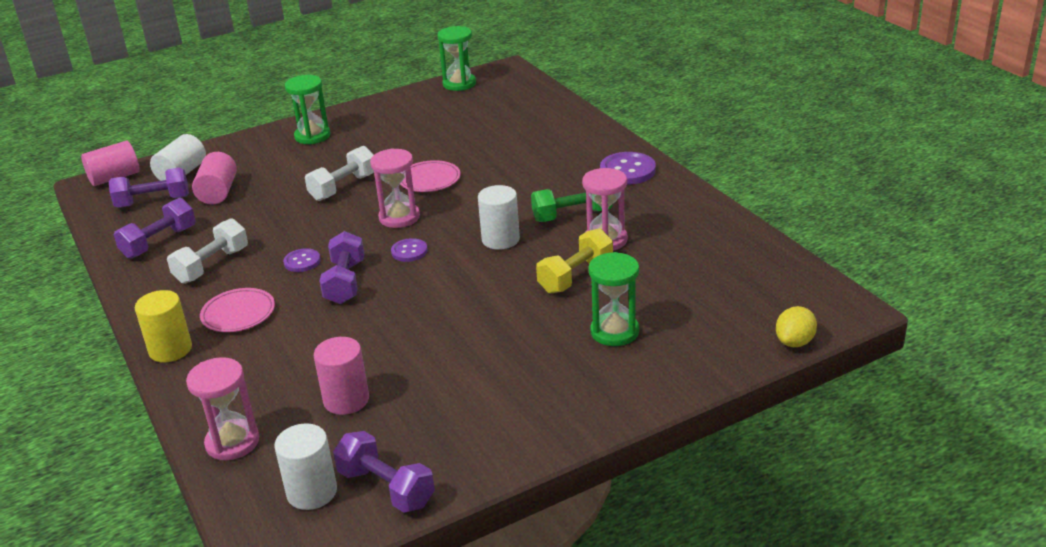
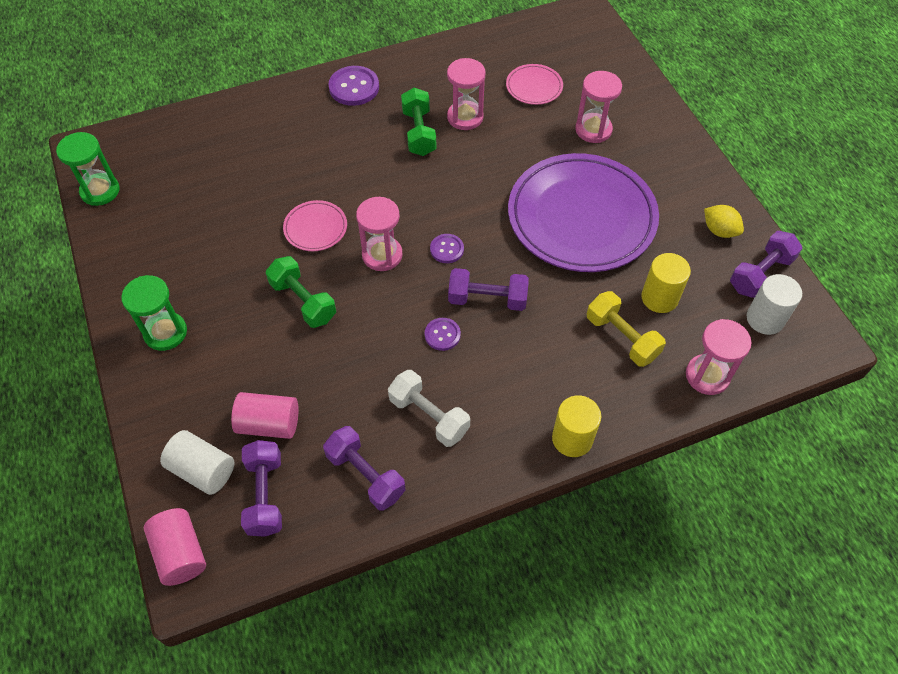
camera: 85 degrees left, 25 degrees up
(238, 314) = (522, 385): pink plate -> pink plate (534, 87)
(343, 187) = (303, 301): white dumbbell -> green dumbbell
(346, 400) = (659, 298): pink cylinder -> yellow cylinder
(465, 333) = (581, 217): none -> purple plate
(500, 239) = (445, 183): white cylinder -> none
(576, 276) = (514, 142): yellow dumbbell -> yellow dumbbell (622, 337)
(614, 332) = (593, 130): green hourglass -> pink hourglass
(794, 342) = (619, 44): yellow lemon -> yellow lemon (719, 230)

